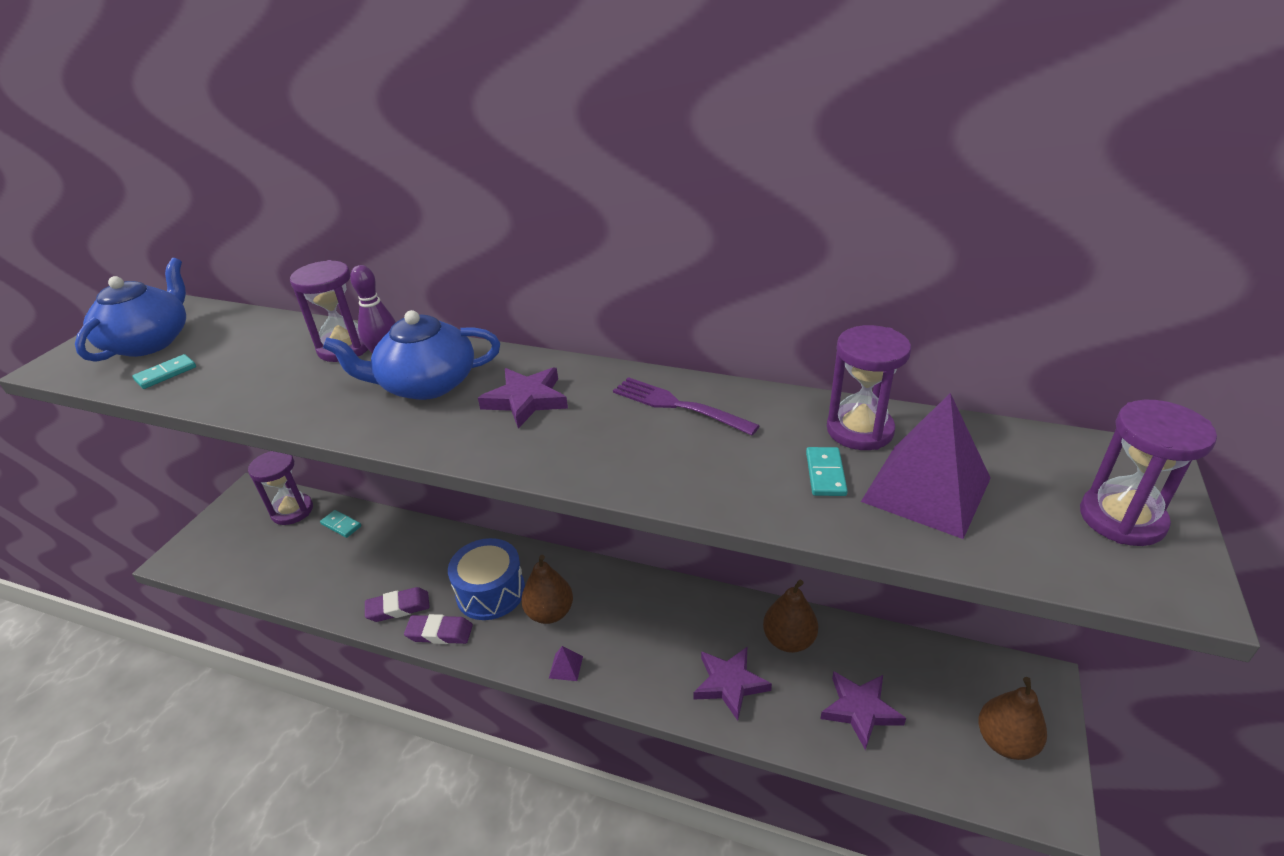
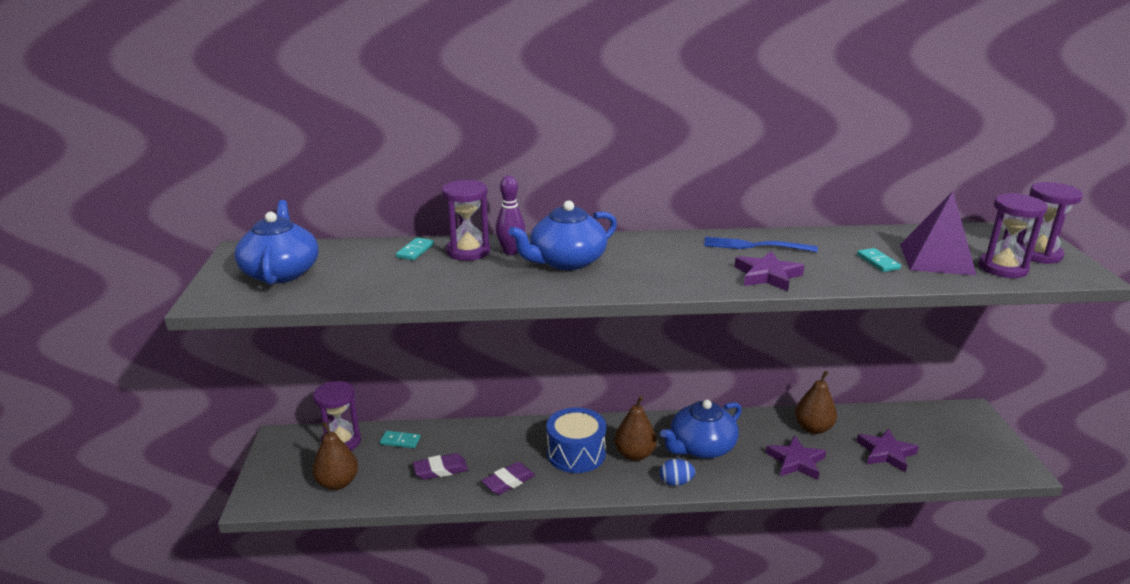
camera: 25 degrees left, 10 degrees down
(166, 374) = (333, 288): turquoise domino -> turquoise domino (415, 251)
(440, 633) = (559, 488): purple eraser -> purple eraser (440, 470)
(526, 400) = (651, 258): purple star -> purple star (767, 275)
(566, 667) = (676, 482): purple pyramid -> blue egg
(631, 626) = (701, 447): none -> blue teapot
(678, 406) = (754, 246): purple fork -> blue fork
(859, 430) = (873, 240): purple hourglass -> purple hourglass (1002, 268)
(1005, 741) = (977, 446): brown pear -> brown pear (337, 483)

